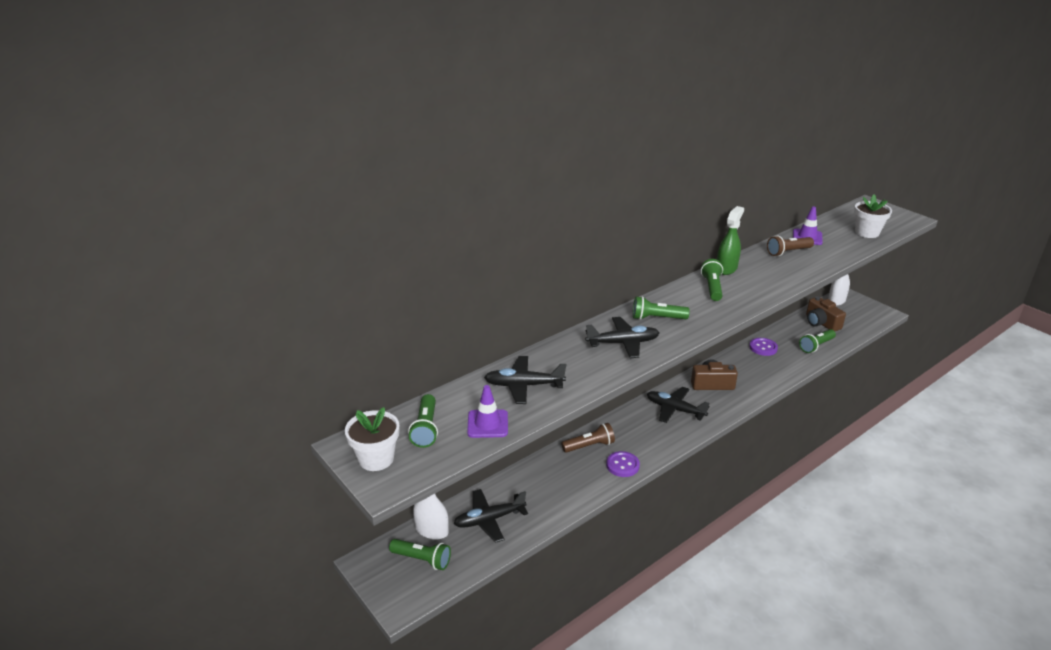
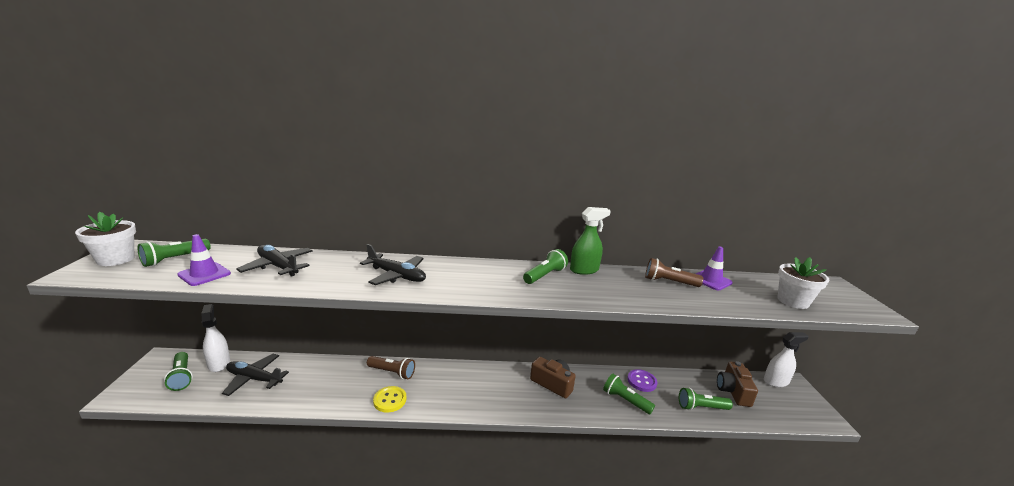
camera: 35 degrees right, 10 degrees down
(622, 465) = (390, 400): purple button -> yellow button
(657, 318) = (456, 273): green flashlight -> green flashlight (625, 400)
(674, 409) = (493, 385): black plane -> none

